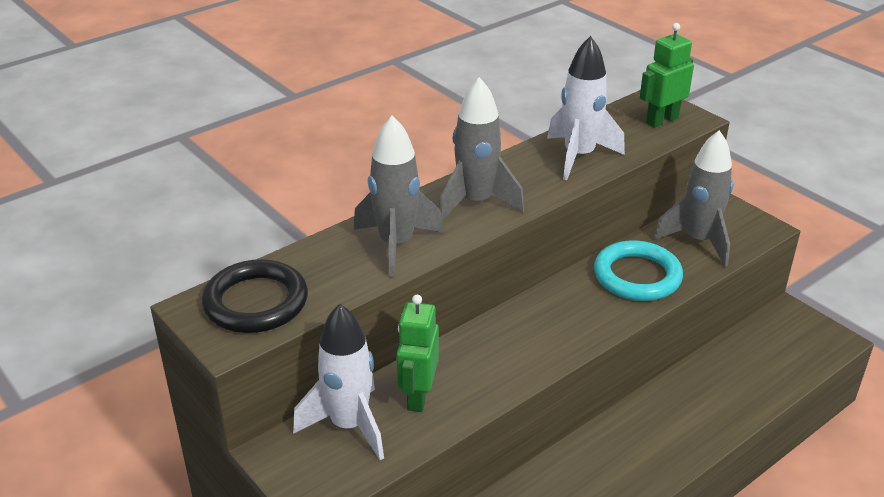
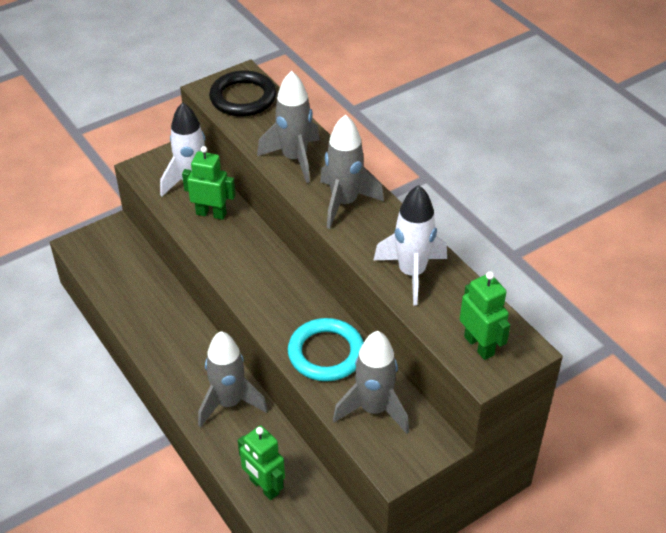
camera: 95 degrees right, 10 degrees up
(665, 418) = (229, 403): none -> grey rocket
(765, 377) = (264, 487): none -> green robot

